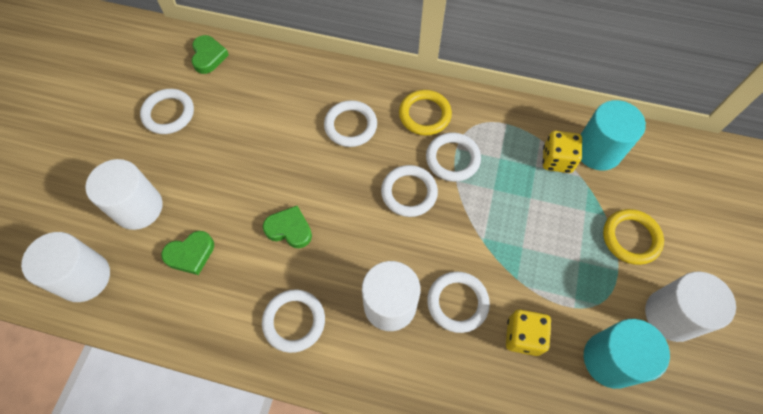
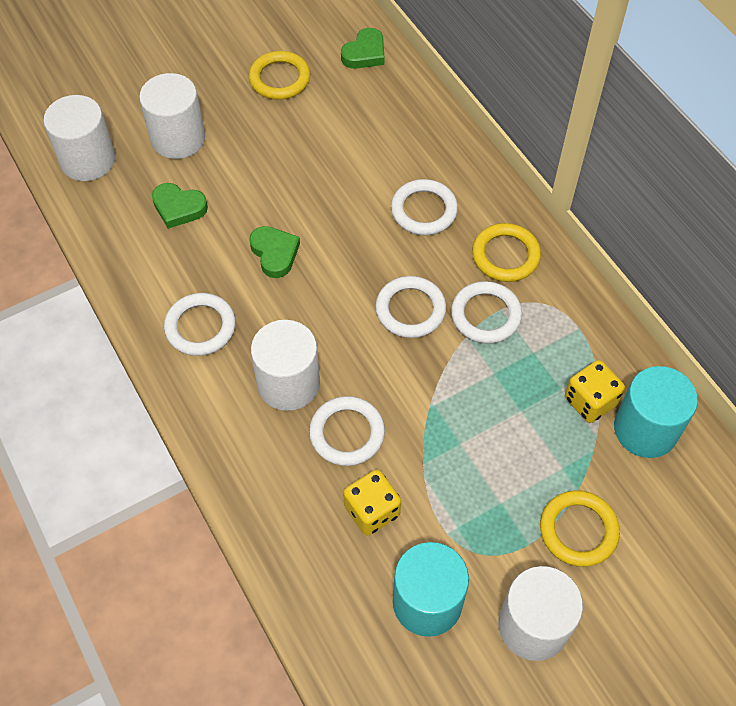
camera: 45 degrees right, 5 degrees down
(168, 113) = (279, 79): white ring -> yellow ring

